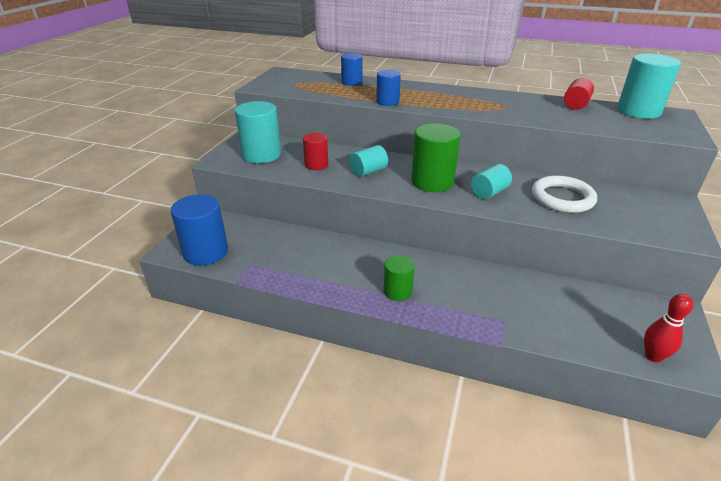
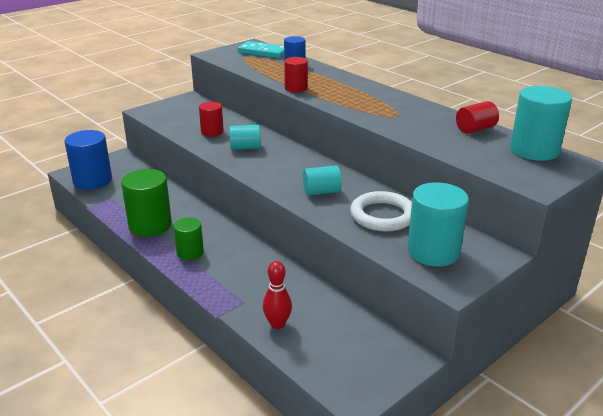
camera: 30 degrees right, 5 degrees down
(261, 155) = (181, 114): turquoise cylinder -> turquoise cylinder (433, 251)
(304, 77) = (263, 52): none -> turquoise domino
(387, 102) = (296, 88): blue cylinder -> red cylinder
(432, 182) = (285, 170): green cylinder -> green cylinder (150, 225)
(653, 356) = (332, 375): red bowling pin -> red bowling pin (277, 324)

